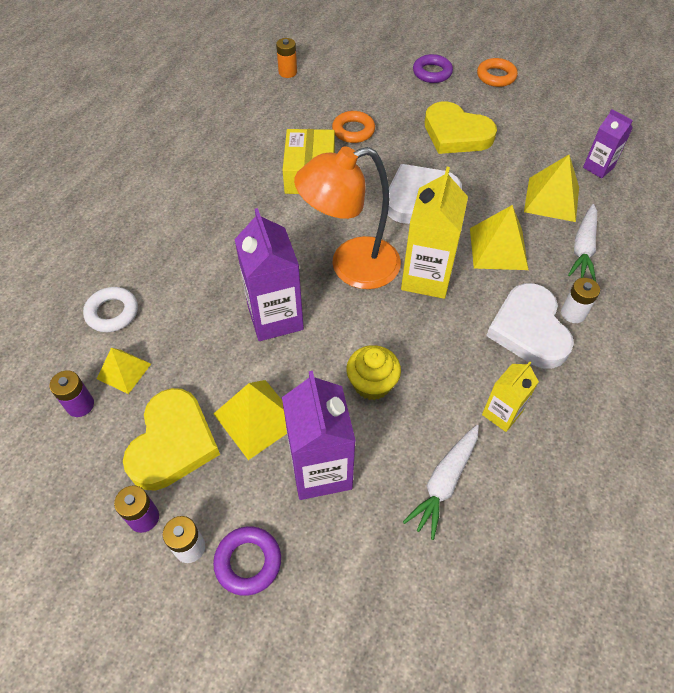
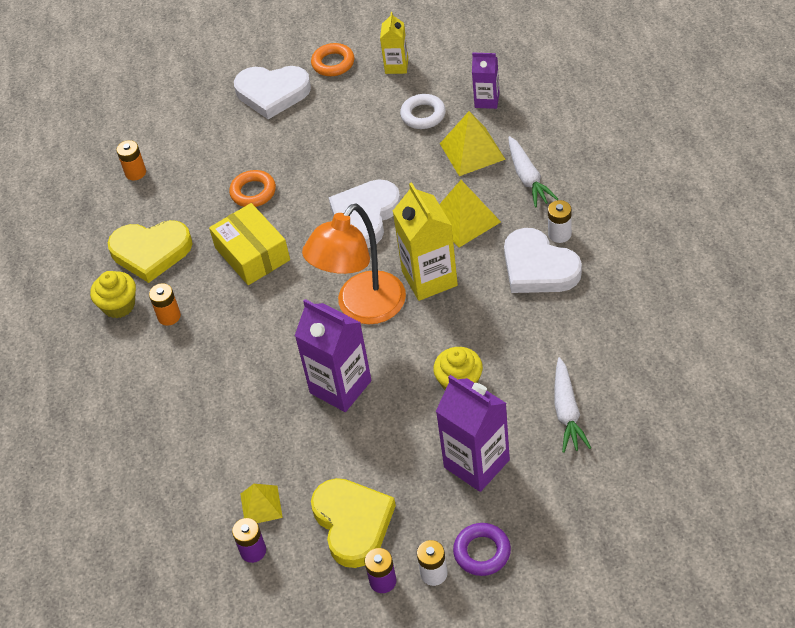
camera: 30 degrees left, 5 degrees down
(112, 313) = (203, 473): white ring -> white ring (423, 115)
(186, 152) = (119, 305): none -> yellow cupcake
(210, 180) = (169, 316): none -> orange battery
(257, 418) = (398, 464): yellow pyramid -> none
(432, 72) = (272, 93): purple ring -> white heart
(456, 134) = (346, 140): yellow heart -> yellow heart (151, 252)
(501, 413) = (567, 340): yellow carton -> yellow carton (396, 66)

